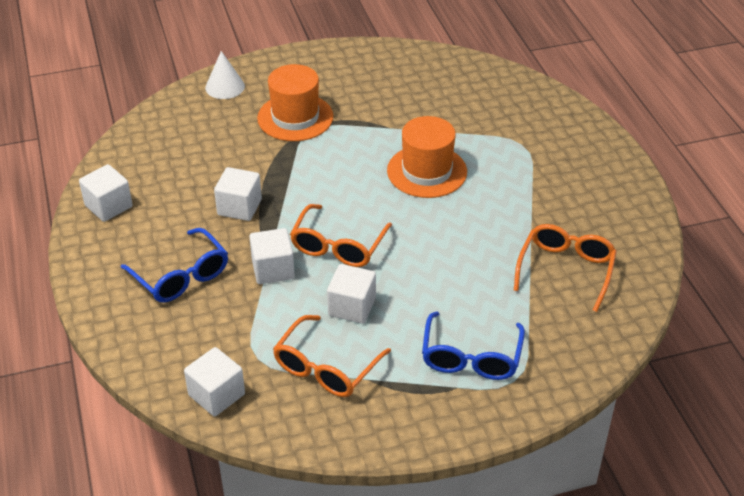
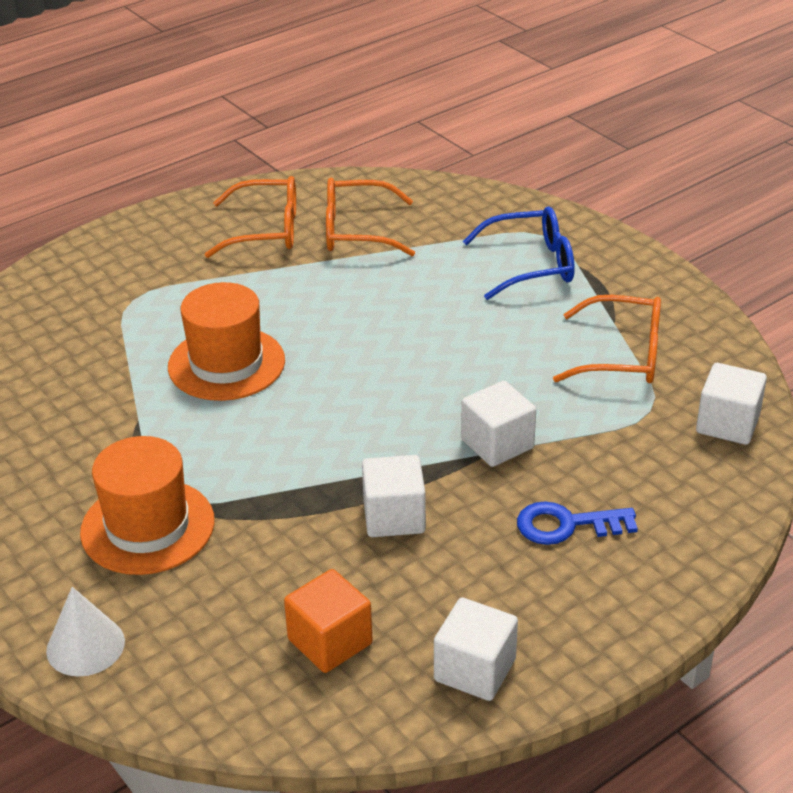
camera: 110 degrees left, 5 degrees down
(167, 162) = (330, 641): none -> orange cube
(181, 276) = (567, 525): blue glasses -> blue key
(338, 246) = (419, 401): orange glasses -> orange glasses (267, 230)
(352, 307) = (516, 362): white cube -> none

